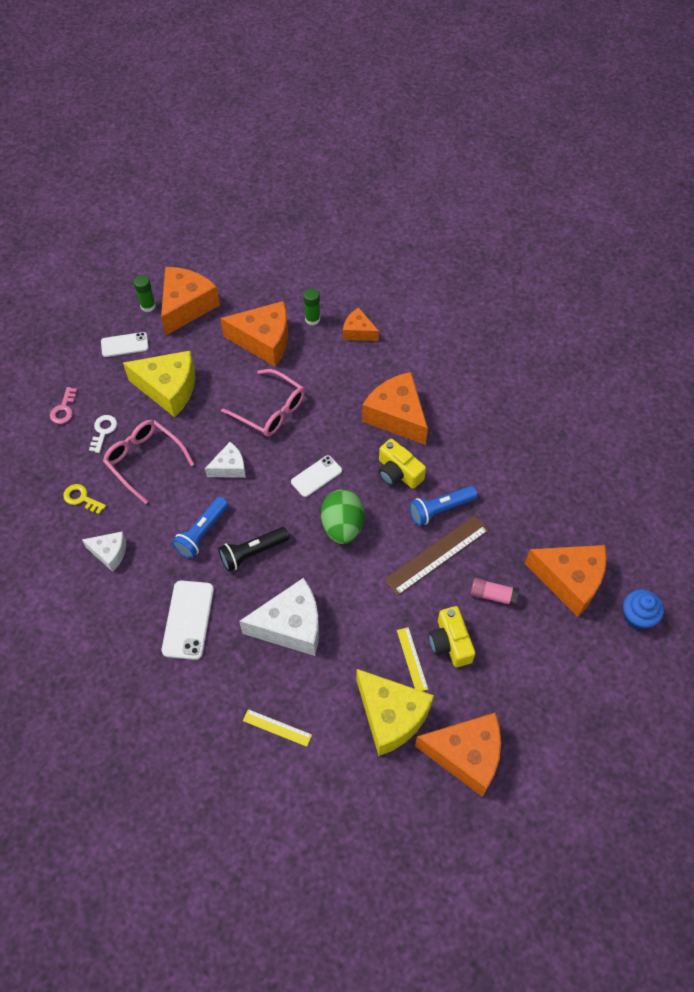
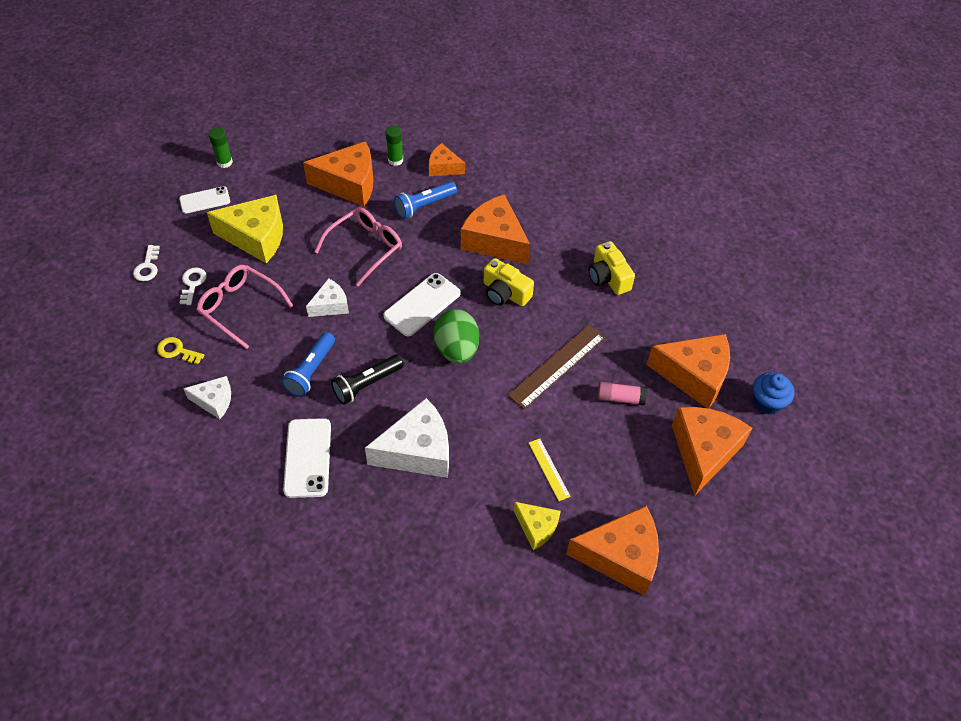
camera: 10 degrees left, 5 degrees down
(64, 409) = (147, 267): pink key -> white key
(186, 306) = (264, 159): orange cheese -> orange cheese (703, 451)
(270, 410) = (365, 247): pink glasses -> pink glasses turned 75 degrees counterclockwise
(277, 727) = (418, 554): yellow ruler -> none
(316, 476) = (422, 304): white phone -> white phone, size x1.51
(391, 716) = (537, 527): yellow cheese -> yellow cheese, size x0.55
(440, 509) = (553, 323): blue flashlight -> blue flashlight (424, 206)
(450, 643) = (585, 448): yellow camera -> yellow camera (608, 277)

